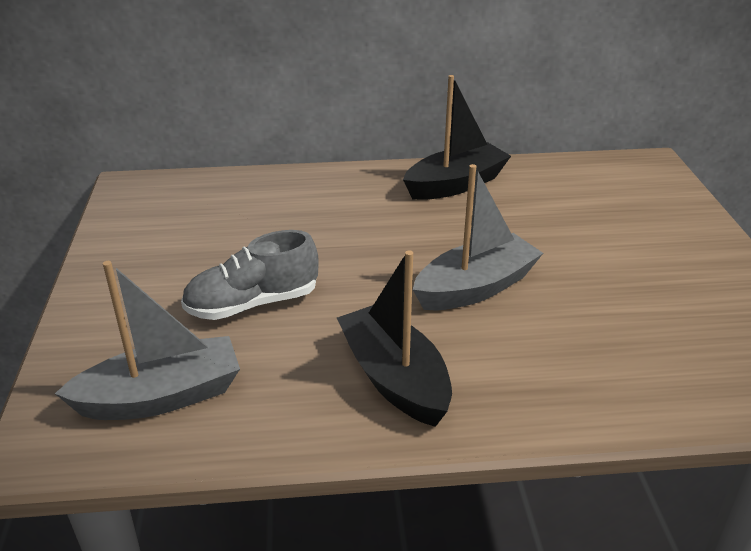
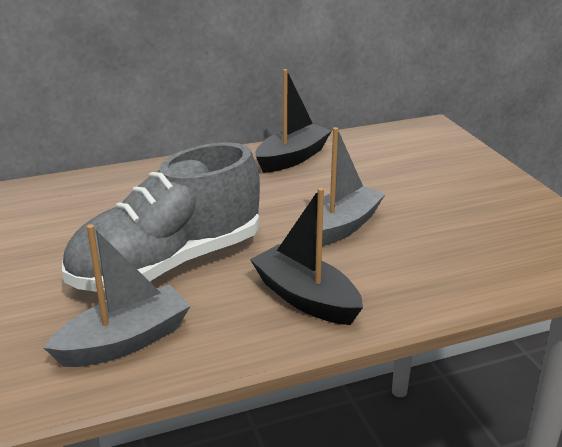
camera: 15 degrees left, 5 degrees down
(252, 304) = (168, 264): grey shoe -> grey shoe, size x1.86

